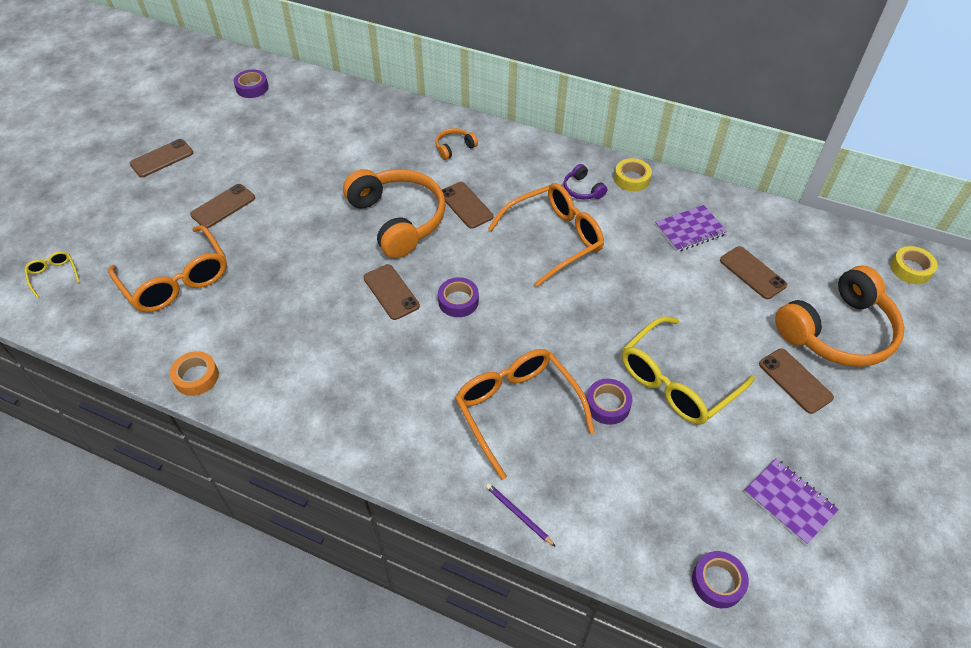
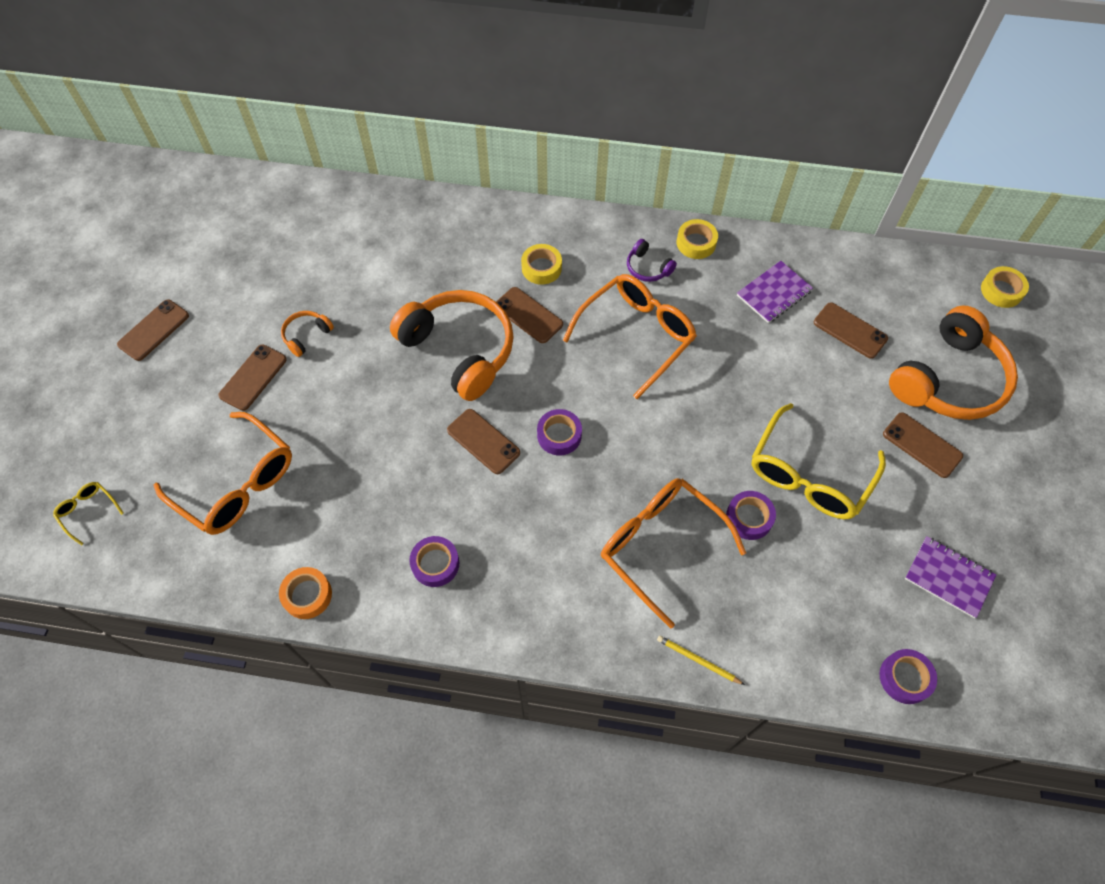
camera: 15 degrees left, 10 degrees up
(252, 88) = (225, 211): purple tape -> purple tape (435, 564)
(454, 148) = (491, 244): orange headphones -> orange headphones (306, 336)
(490, 173) = (541, 268): none -> yellow tape
(518, 515) = (698, 660): purple pencil -> yellow pencil

